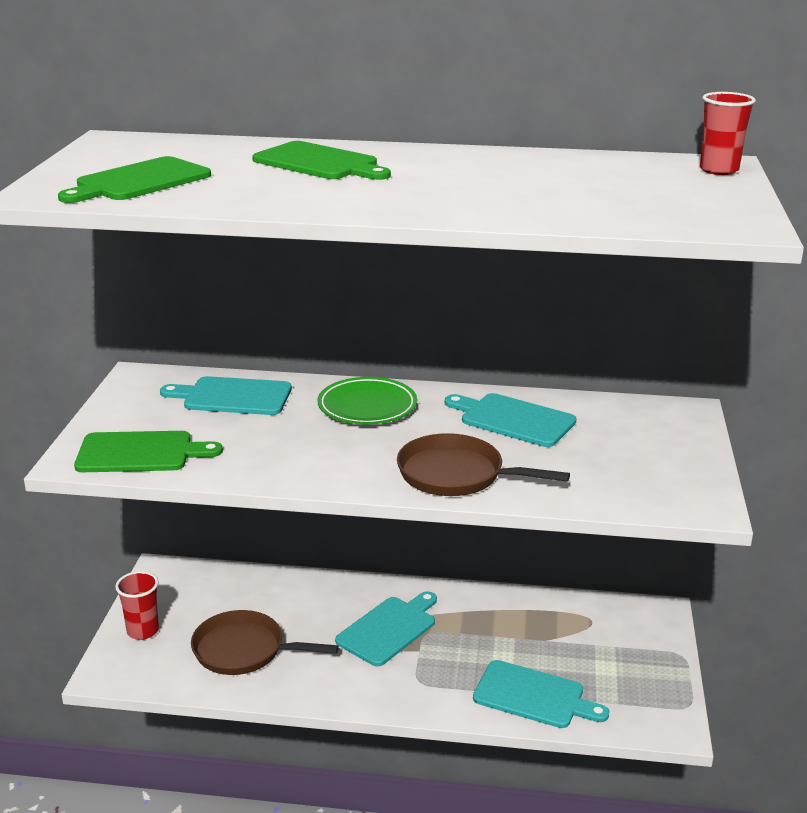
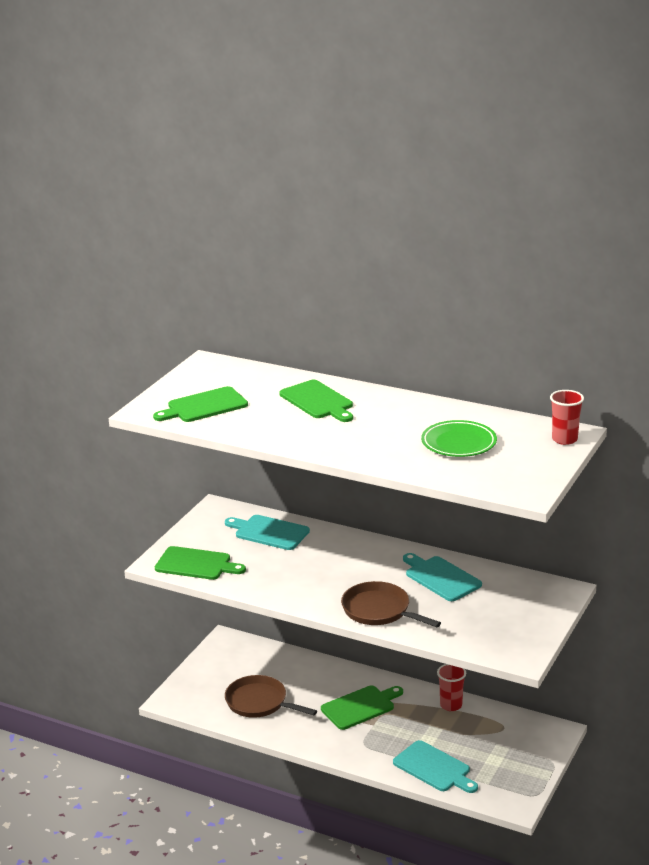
camera: 20 degrees right, 0 degrees up
(143, 631) = (200, 678): red cup -> red cup (451, 705)
(367, 407) = (351, 553): green plate -> green plate (458, 443)
(389, 629) = (360, 707): turquoise cutting board -> green cutting board

